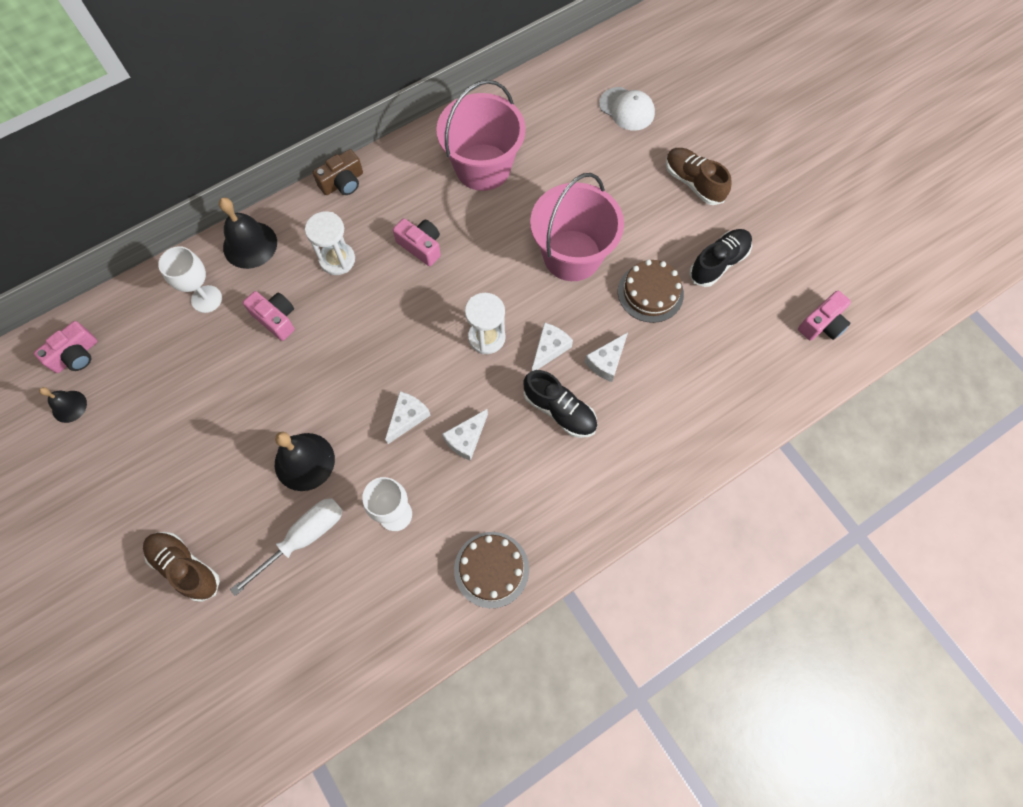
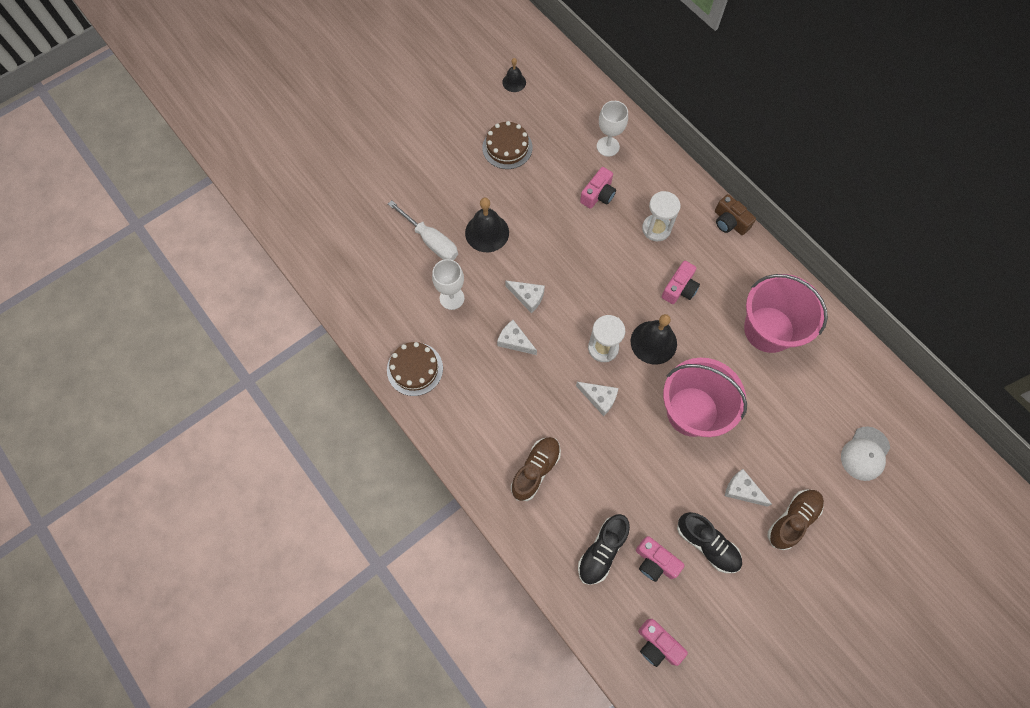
camera: 85 degrees right, 0 degrees up
(76, 355) = (552, 77): pink camera -> pink camera (655, 561)
(185, 567) = (407, 173): brown shoe -> brown shoe (536, 470)
(250, 245) = (659, 166): black bell -> black bell (653, 342)
(559, 411) = (545, 410): black shoe -> black shoe (602, 551)
(606, 361) = (593, 445): white cheese -> white cheese (742, 490)
(650, 292) = (666, 481): brown cake -> brown cake (507, 147)

